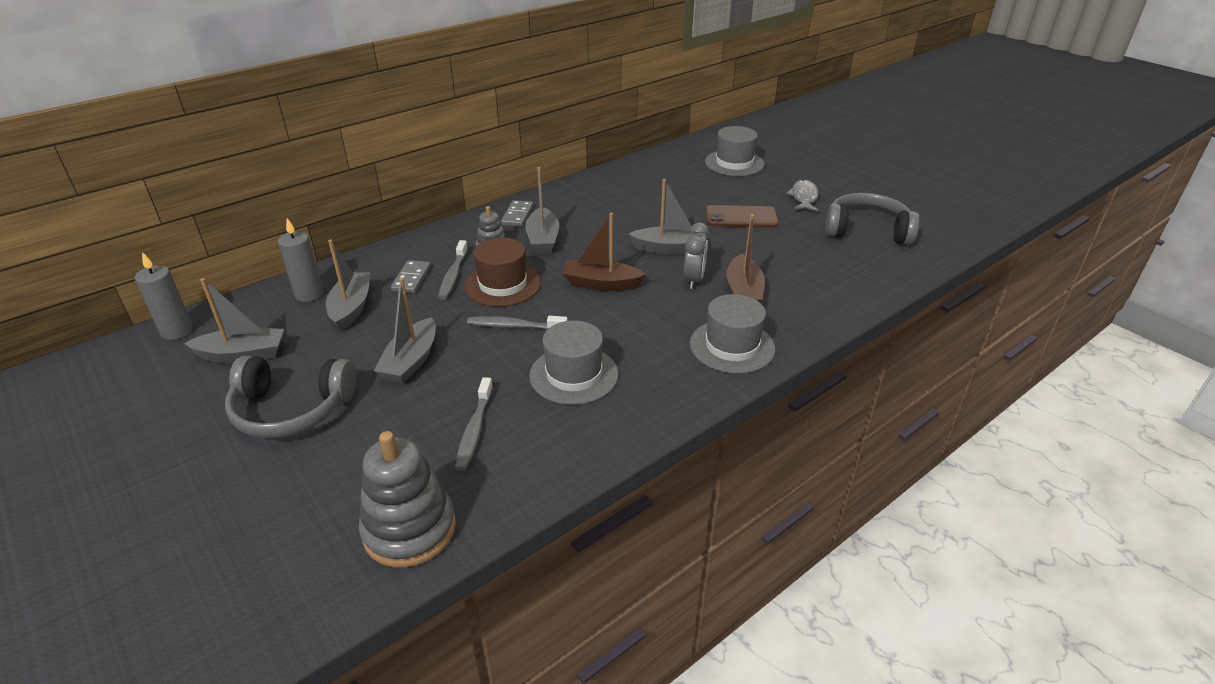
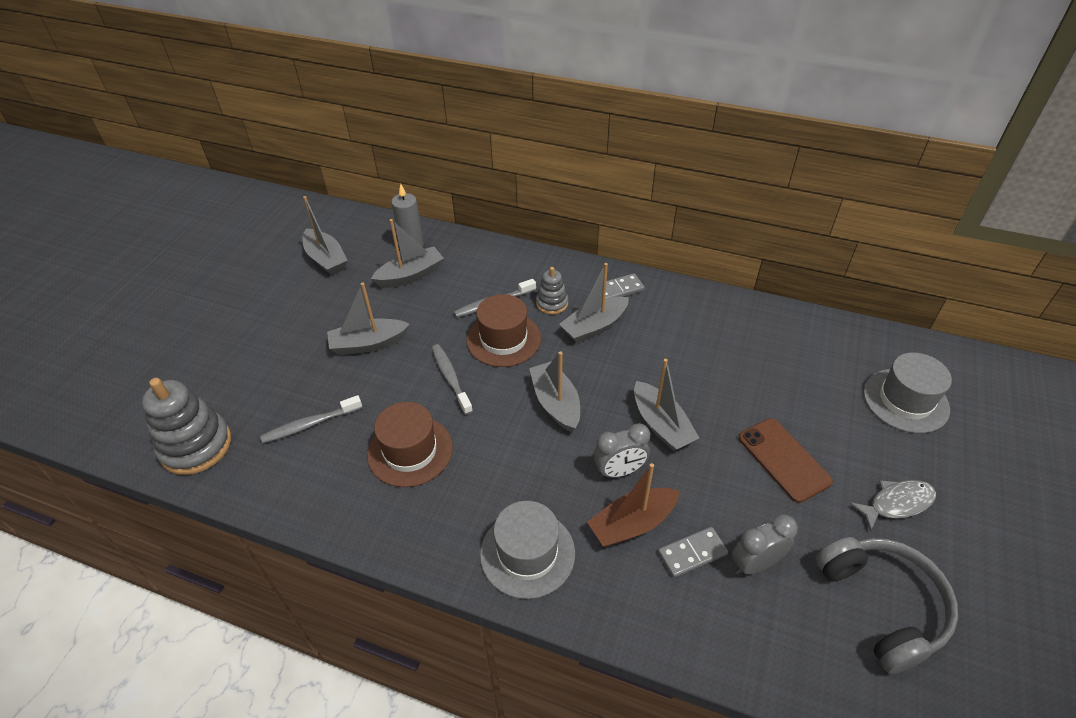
camera: 60 degrees right, 10 degrees up
(177, 331) = (332, 216): grey candle -> none
(291, 409) = (284, 317): grey headphones -> none
(411, 279) = (470, 283): grey domino -> grey domino (692, 553)
(574, 375) = (410, 451): grey hat -> brown hat
(601, 284) = (556, 403): brown boat -> grey boat
(810, 258) = (755, 563): none -> grey clock

